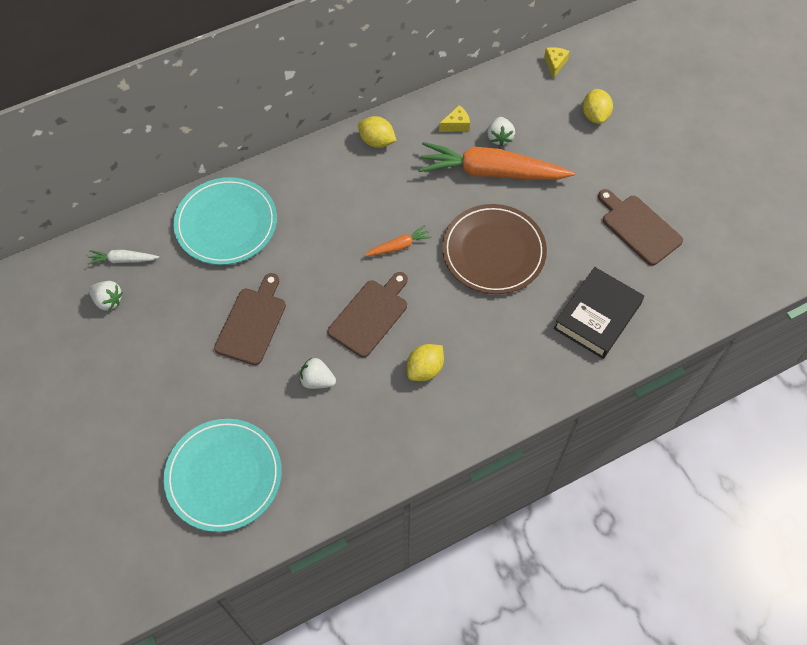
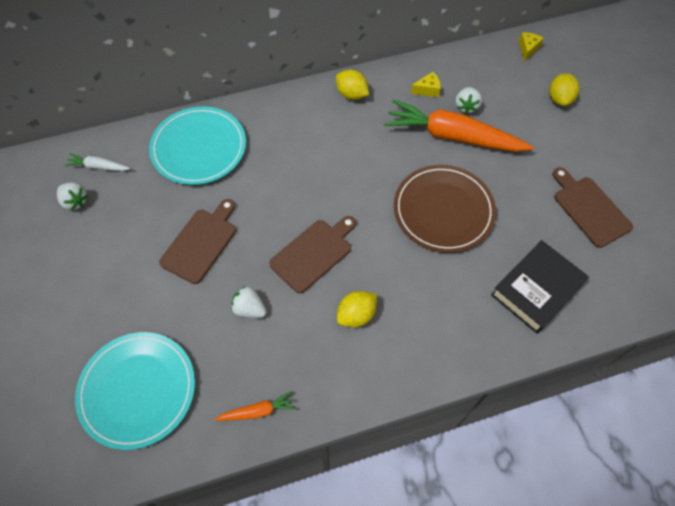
camera: 10 degrees right, 0 degrees up
(399, 246) = (353, 192): orange carrot -> orange carrot (258, 411)

